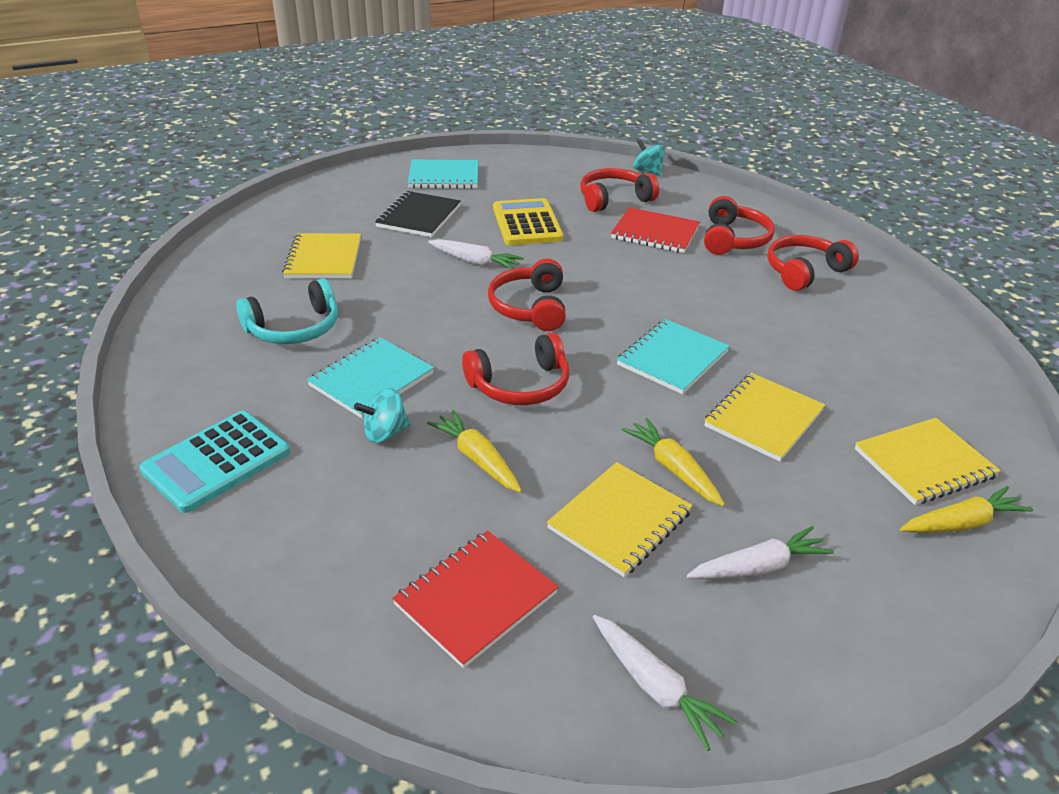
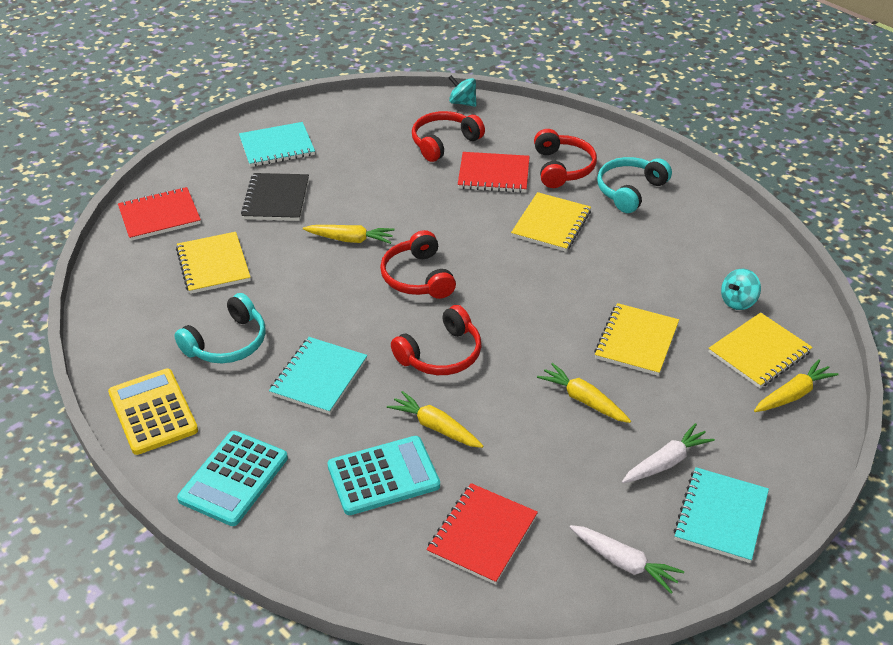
camera: 15 degrees left, 5 degrees up
(298, 211) = (159, 216): none -> red notebook
(385, 433) = (354, 422): turquoise spinning top -> turquoise spinning top (738, 301)
(388, 499) = (383, 476): none -> turquoise calculator
(475, 262) = (350, 239): white carrot -> yellow carrot
(527, 223) = (378, 187): yellow calculator -> yellow calculator (153, 412)
(620, 520) = (560, 451): yellow notebook -> yellow notebook (551, 224)
(672, 358) = (551, 302): turquoise notebook -> turquoise notebook (720, 516)
(804, 271) = (629, 191): red headphones -> turquoise headphones

